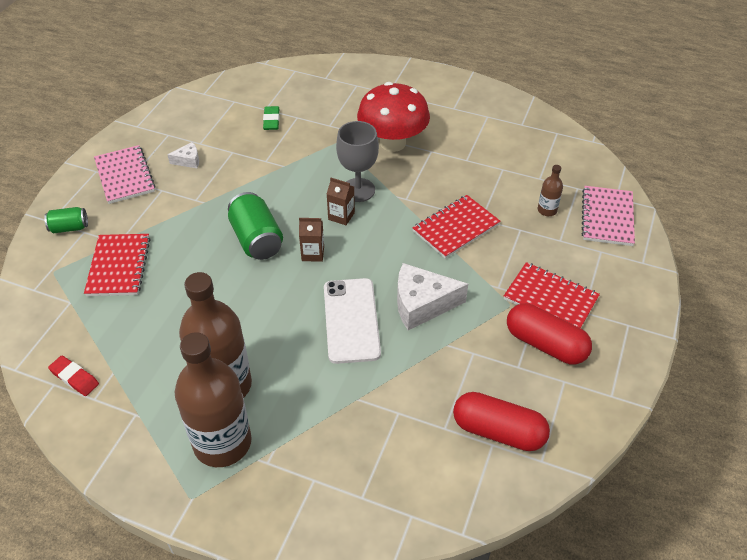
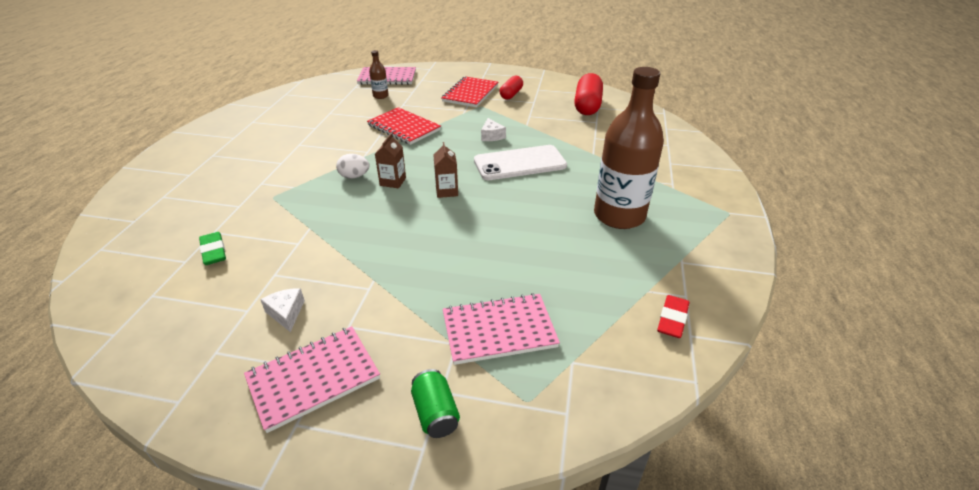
camera: 100 degrees left, 10 degrees down
(119, 266) = (499, 330): red notebook -> pink notebook
(222, 443) = (672, 206): brown bottle -> none
(257, 239) = (433, 227): green can -> none
(271, 120) = (214, 251): green eraser -> green eraser turned 75 degrees clockwise
(358, 190) = (354, 176): grey goblet -> white egg
(392, 143) = (281, 164): red mushroom -> none
(422, 304) = (491, 136): white cheese -> white cheese, size x0.50
(545, 344) = (511, 94): red capsule -> red capsule, size x0.61

